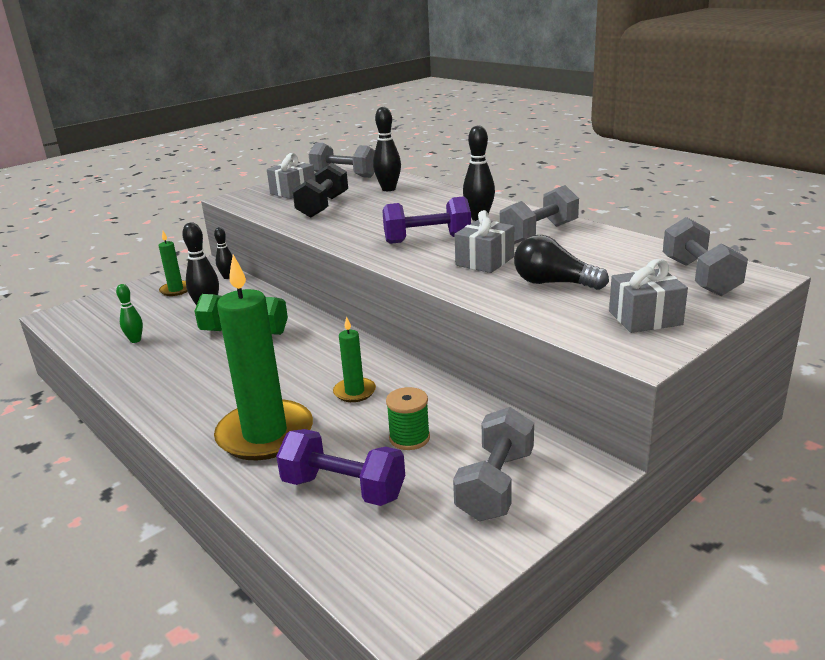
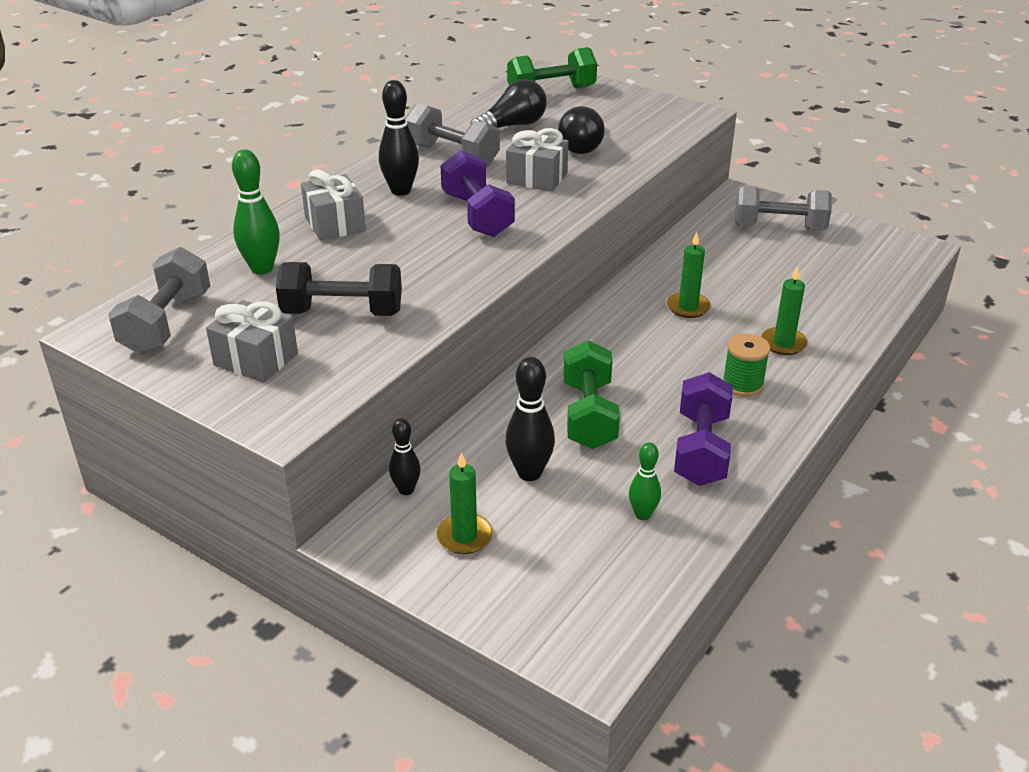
camera: 105 degrees left, 10 degrees up
(265, 434) = (783, 343): green candle -> green candle, size x0.48
(343, 489) = (826, 288): purple dumbbell -> purple dumbbell (701, 449)
(388, 189) = (262, 268): black bowling pin -> green bowling pin
(409, 438) = (744, 268): green spool -> green spool (742, 384)
(602, 256) = (512, 126): none -> black light bulb
(645, 318) = (638, 111): grey gift -> grey gift (335, 224)
(699, 277) = (551, 91): grey dumbbell -> green dumbbell

